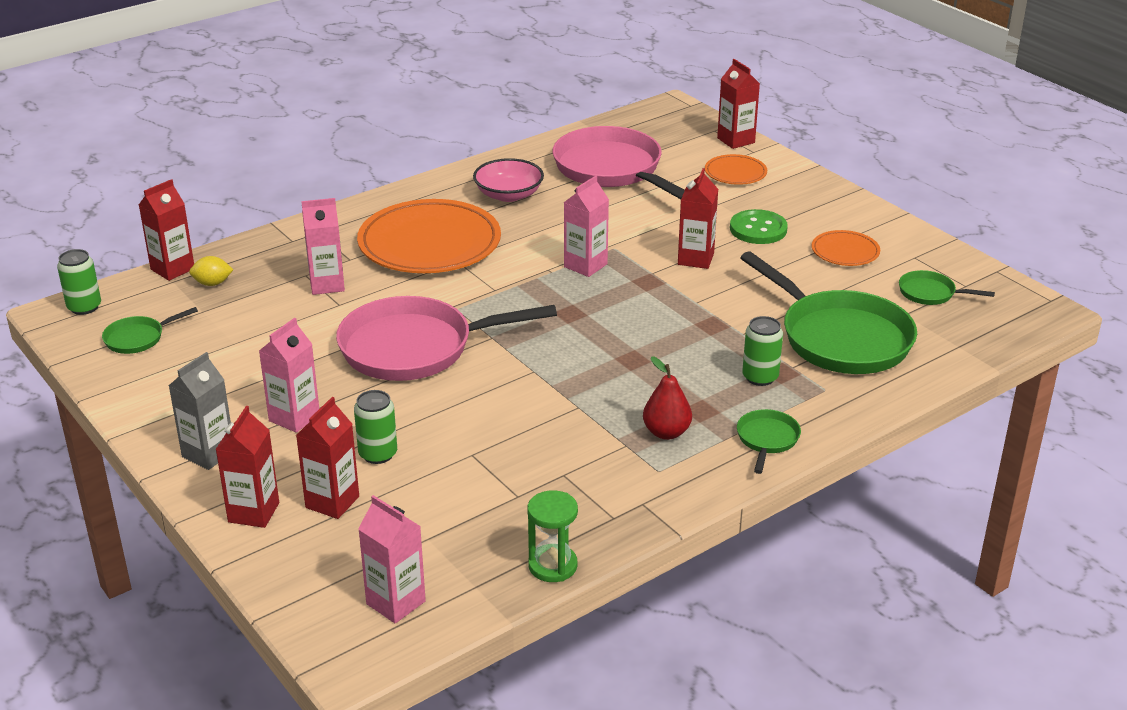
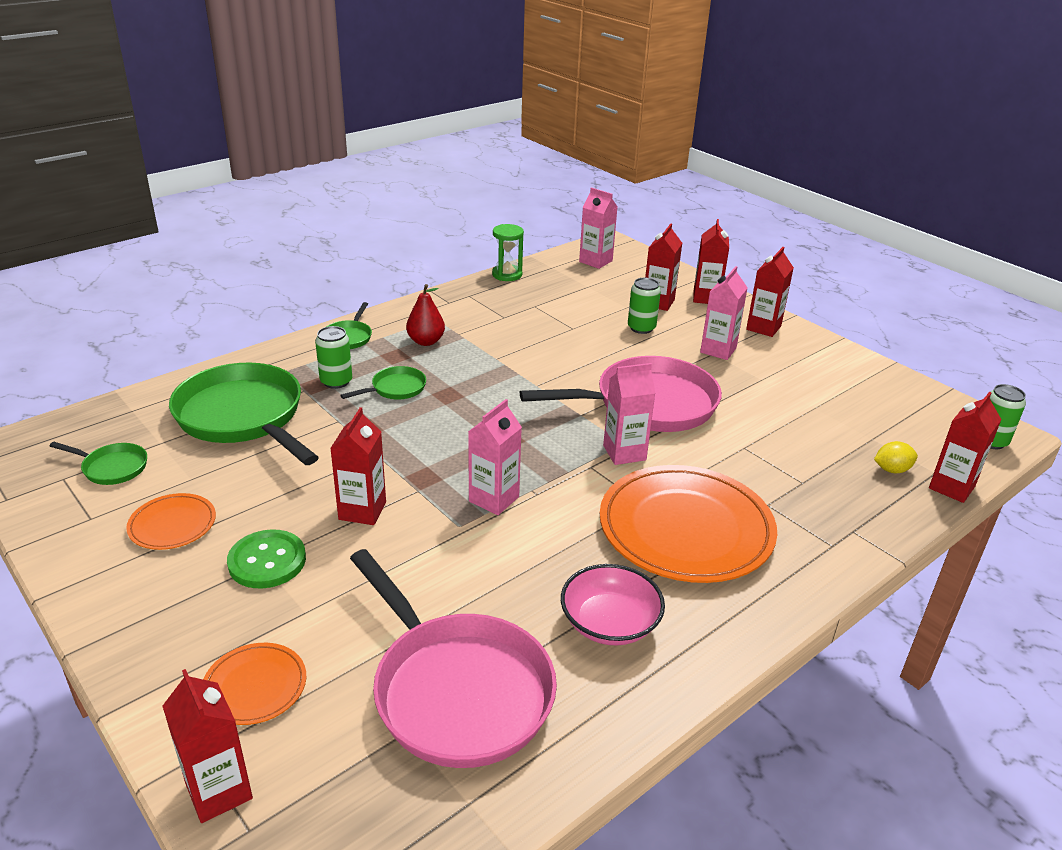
camera: 175 degrees right, 0 degrees up
(138, 338) = (905, 411): green pan -> green pan (395, 389)
(208, 454) = (763, 328): grey carton -> red carton
(327, 285) = (771, 470): pink carton -> pink carton (624, 453)

